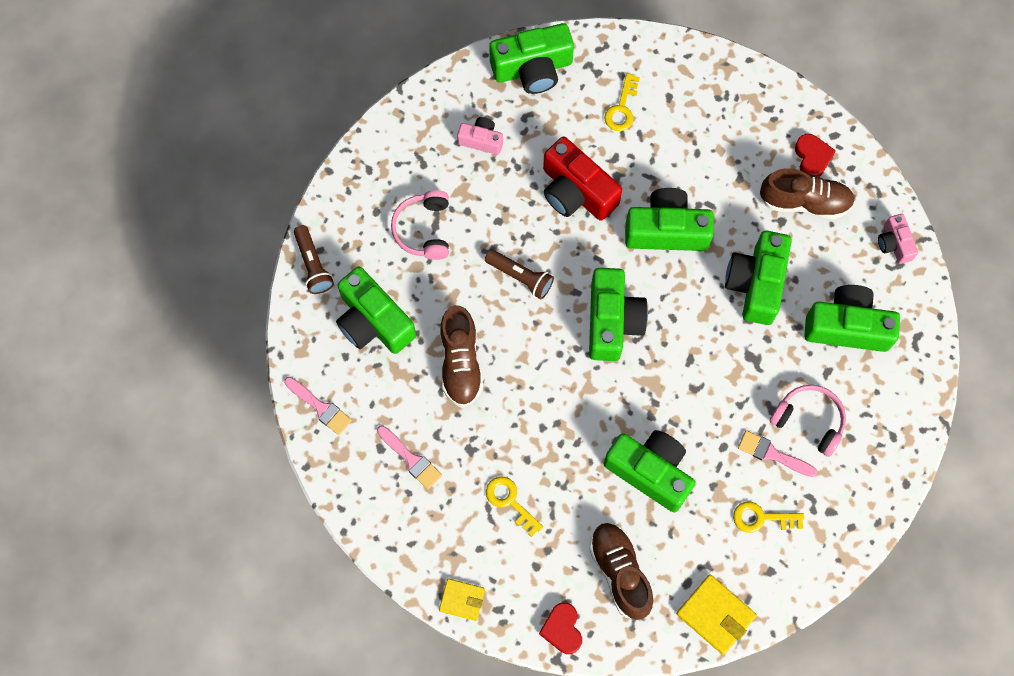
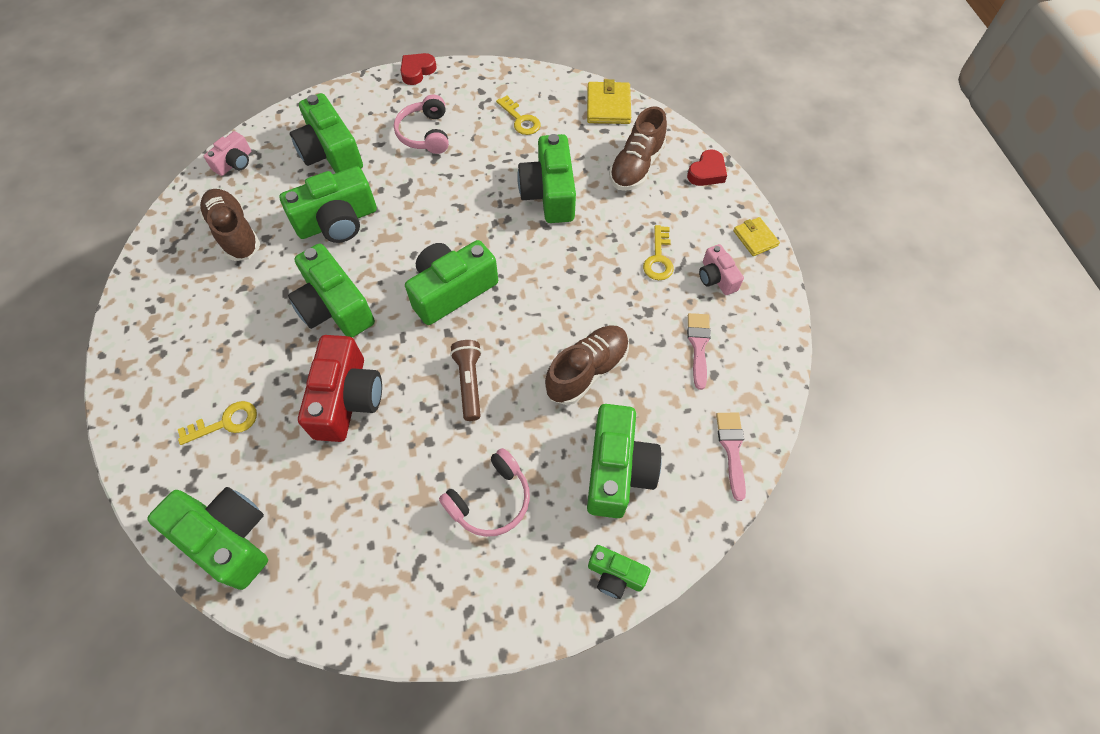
camera: 130 degrees left, 10 degrees down
(313, 265) = (615, 575): brown flashlight -> green camera
(481, 140) = (351, 523): pink camera -> pink camera (716, 277)
(772, 454) = (469, 139): pink brush -> none
(812, 158) = (186, 251): red heart -> red heart (417, 71)

